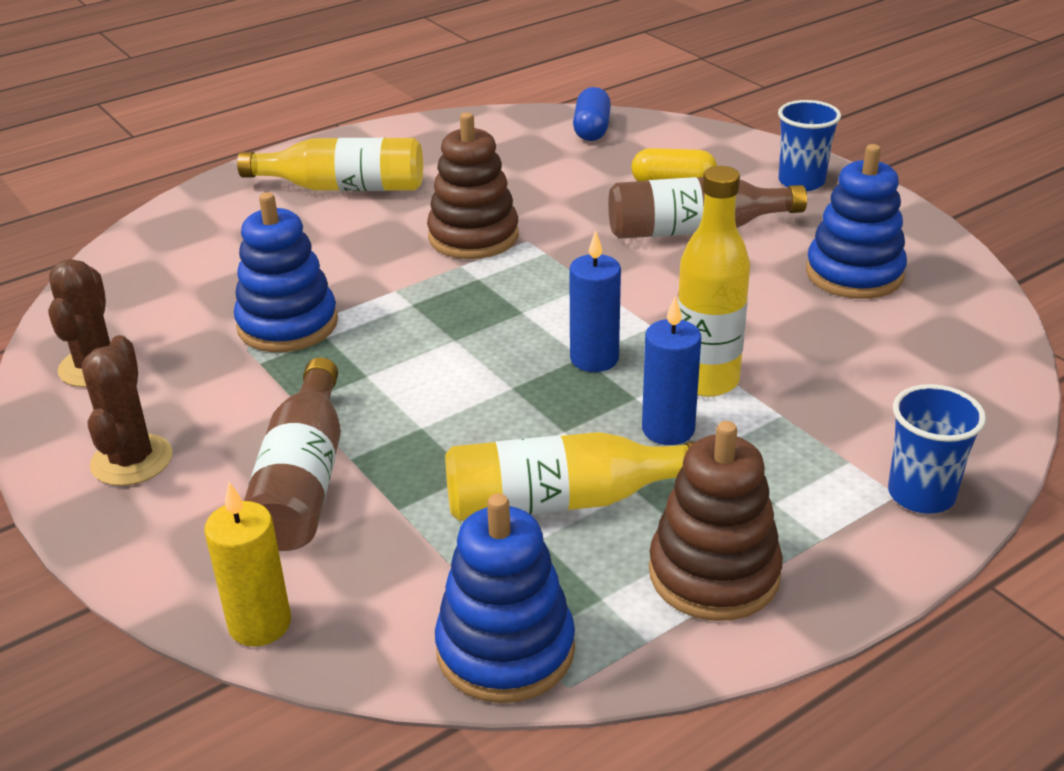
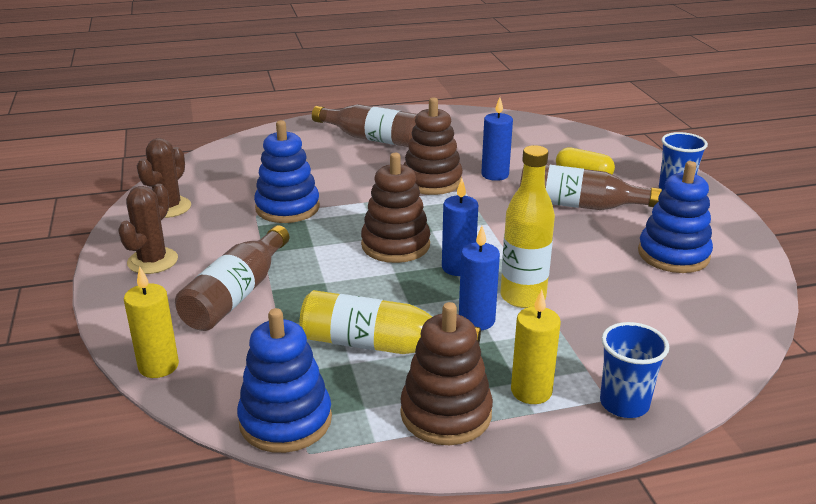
camera: 20 degrees right, 5 degrees down
(343, 187) = (373, 139): yellow bottle -> brown bottle
(486, 346) = (395, 245): none -> brown stacking toy
(555, 208) = (495, 175): none -> blue candle
(592, 130) = (551, 133): blue capsule -> none
(800, 510) = (531, 391): none -> yellow candle

